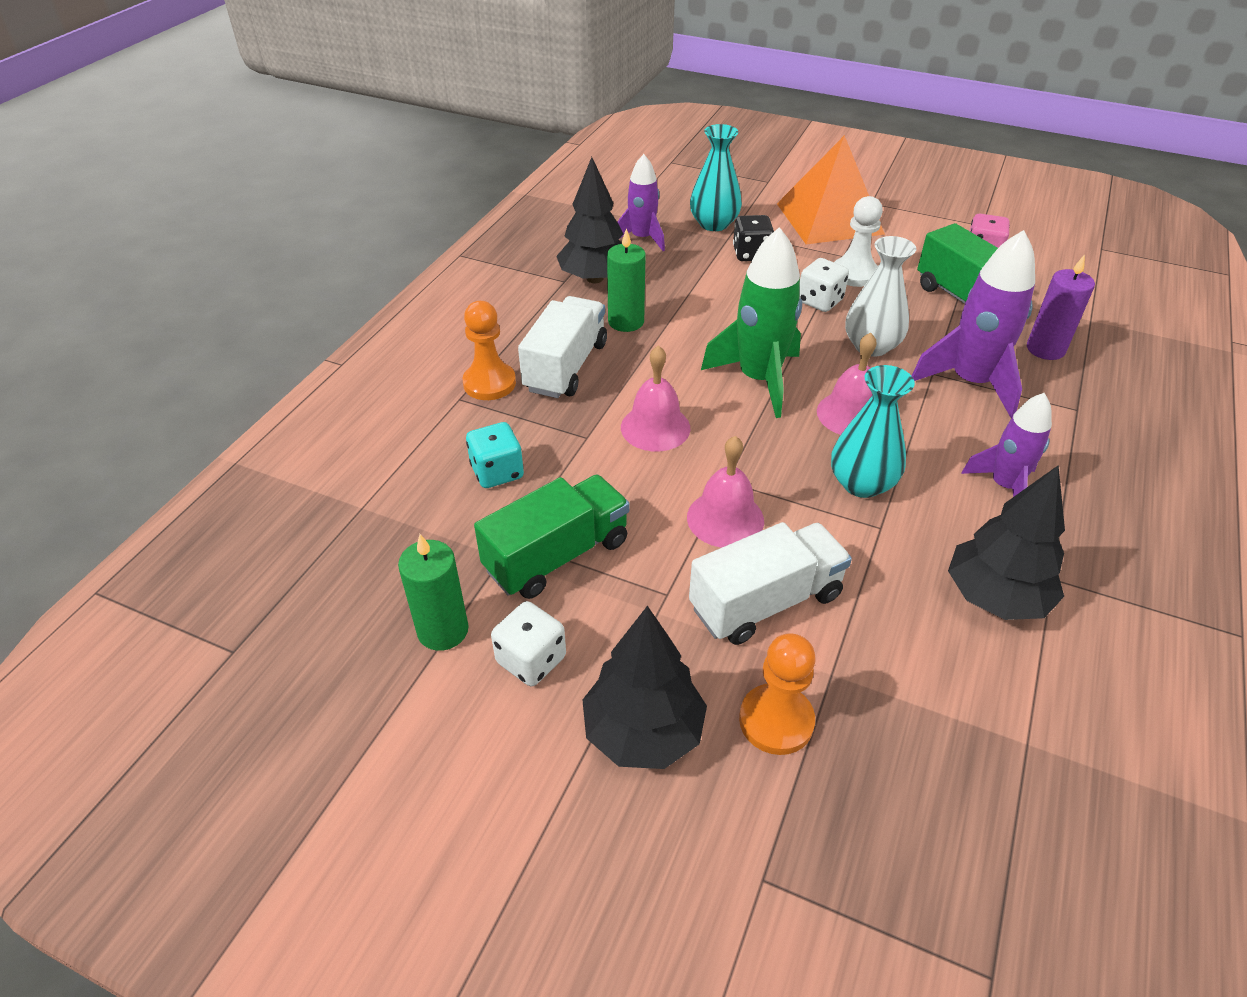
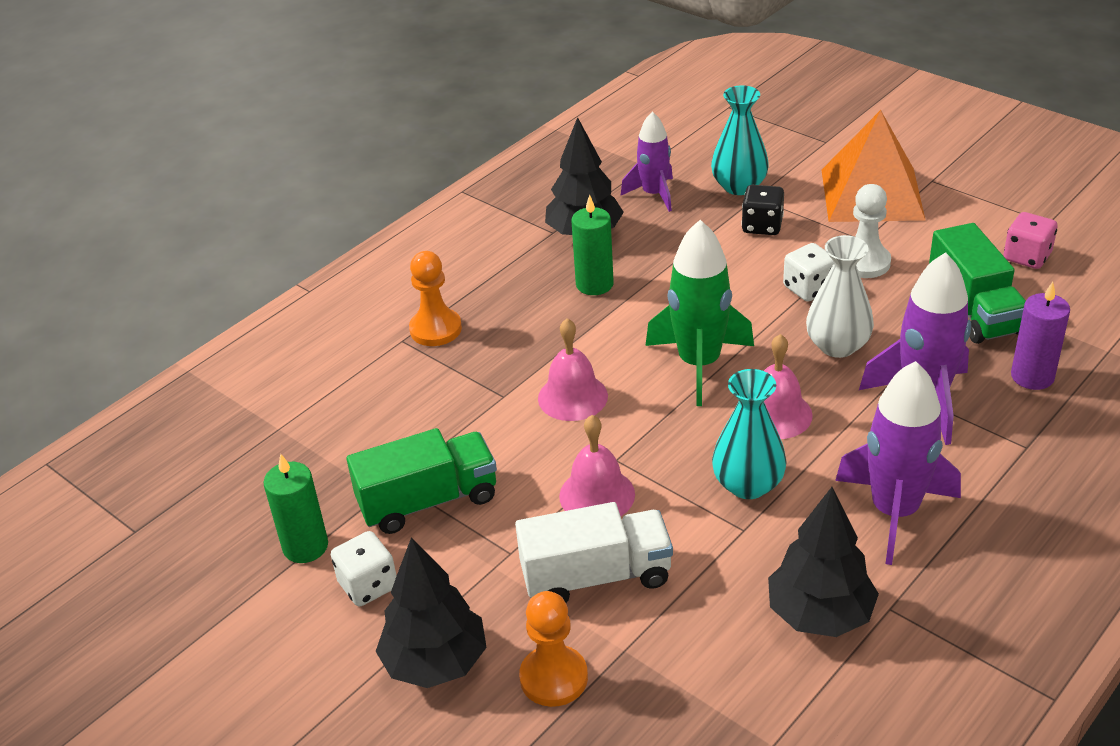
camera: 20 degrees right, 5 degrees down
(497, 472) = (407, 416): turquoise dice -> none
(566, 367) = (514, 323): white truck -> none
(1004, 486) = (894, 512): purple rocket -> purple rocket, size x1.58

